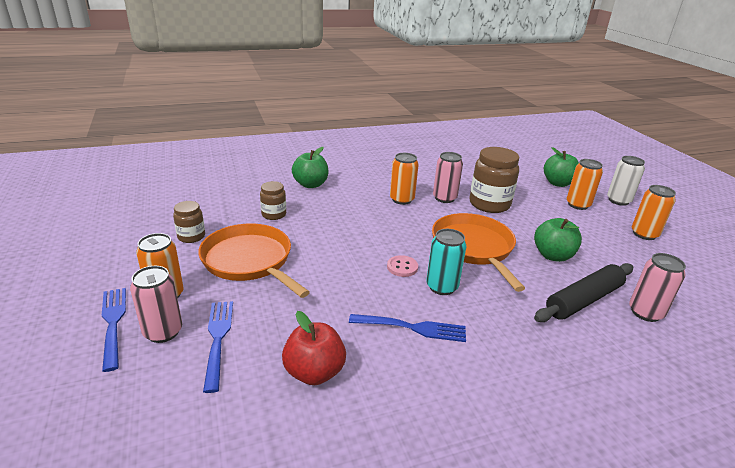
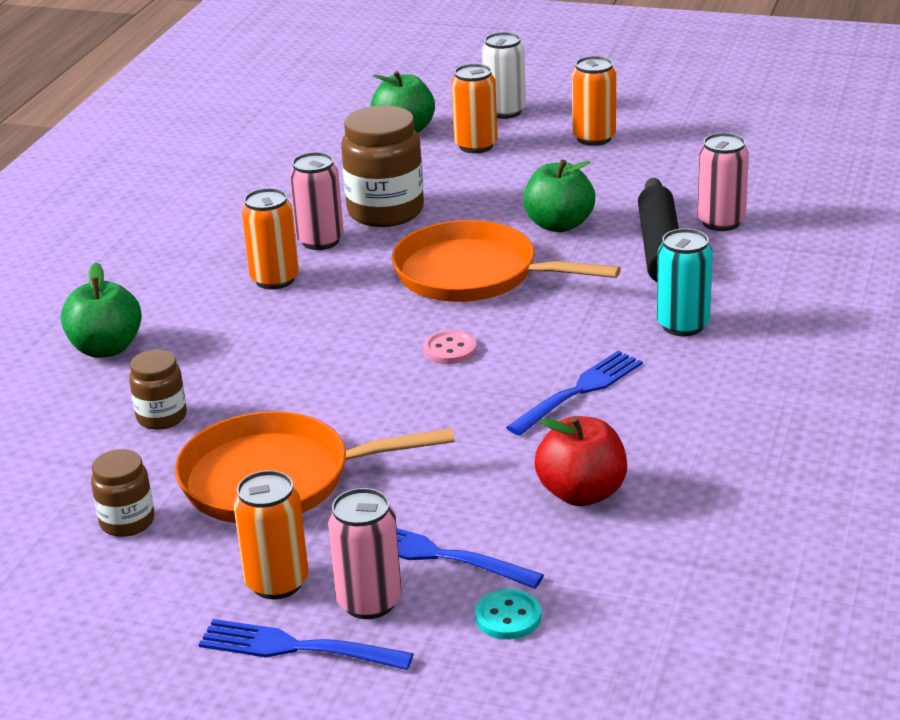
camera: 50 degrees left, 0 degrees up
(172, 393) = (508, 617): none -> turquoise button
(442, 287) = (526, 336): turquoise can -> turquoise can (683, 325)

